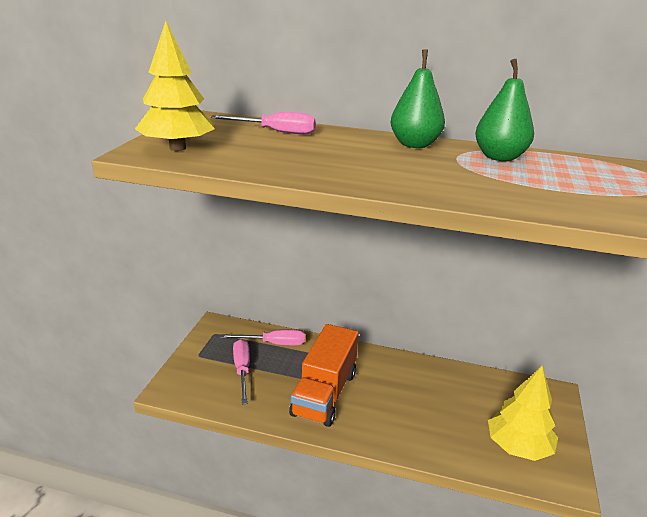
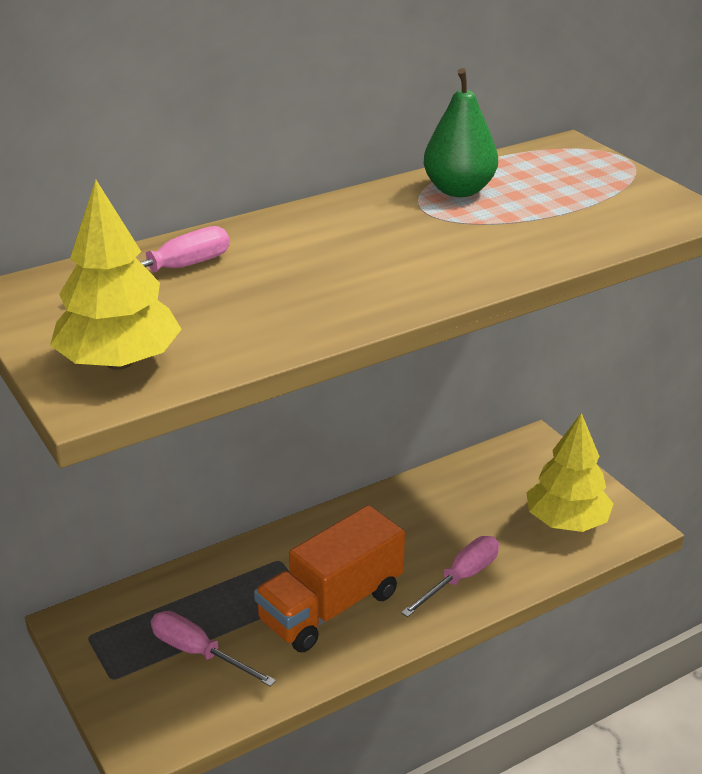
camera: 45 degrees left, 5 degrees up
(273, 343) = (187, 593): pink screwdriver -> pink screwdriver (461, 578)
(324, 393) = (331, 606): orange truck -> orange truck turned 75 degrees clockwise
(414, 144) = (354, 212): green pear -> none

